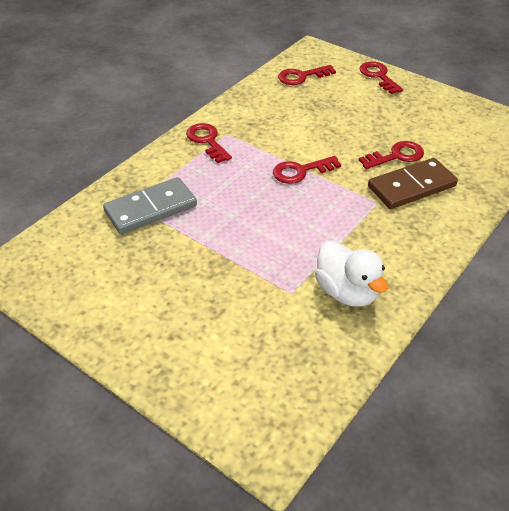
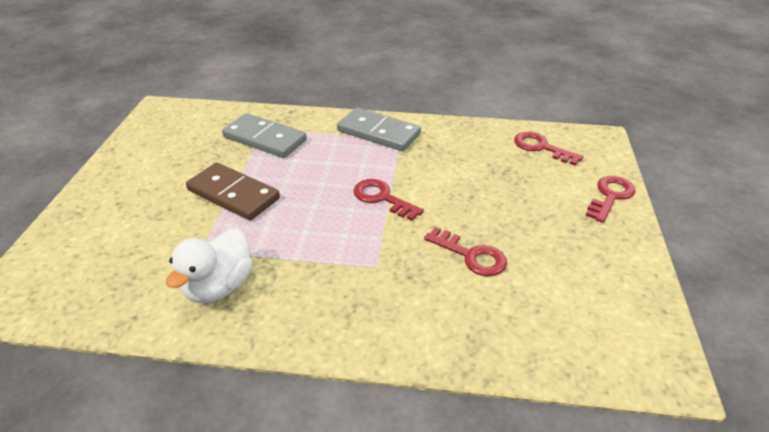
camera: 60 degrees right, 5 degrees down
(207, 141) = (379, 132): red key -> grey domino
(411, 186) = (425, 284): brown domino -> brown domino (233, 194)

